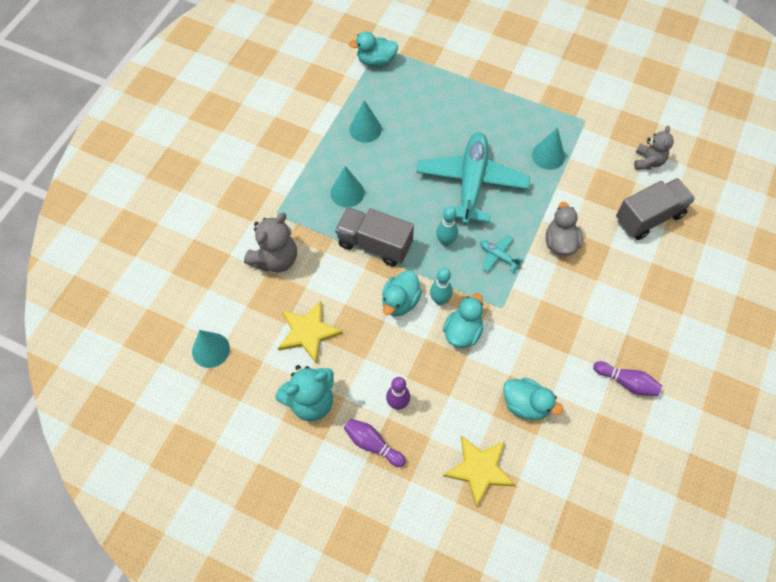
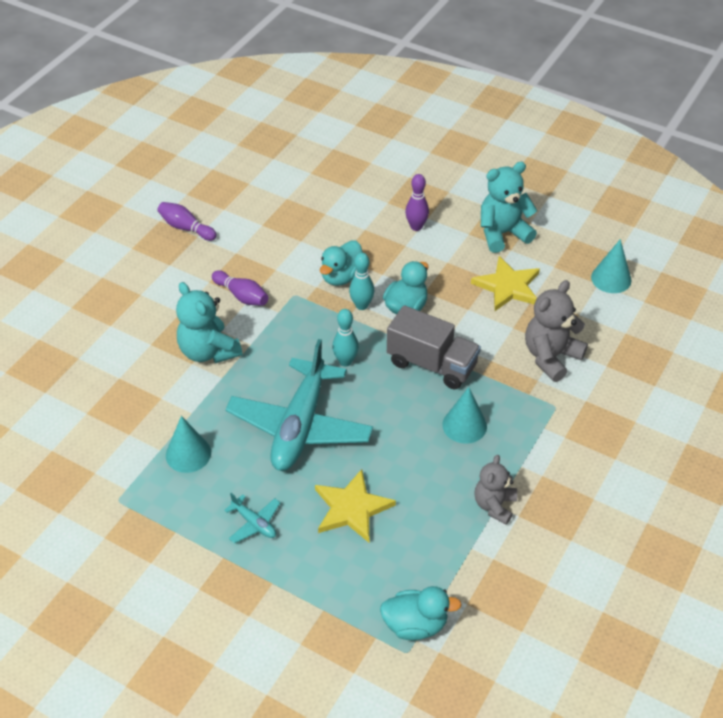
camera: 175 degrees left, 15 degrees down
(365, 129) = (437, 510): turquoise cone -> none
(372, 444) = (442, 201): purple bowling pin -> purple bowling pin (242, 296)
(479, 469) = (345, 180): yellow star -> yellow star (352, 508)
(498, 256) = (286, 342): turquoise plane -> turquoise plane (254, 523)
(525, 404) = (291, 218): turquoise duck -> none
(560, 242) = (208, 351): grey duck -> turquoise teddy bear
(648, 161) = (57, 437): grey teddy bear -> grey teddy bear (494, 505)
(649, 217) = (90, 371): grey truck -> none

